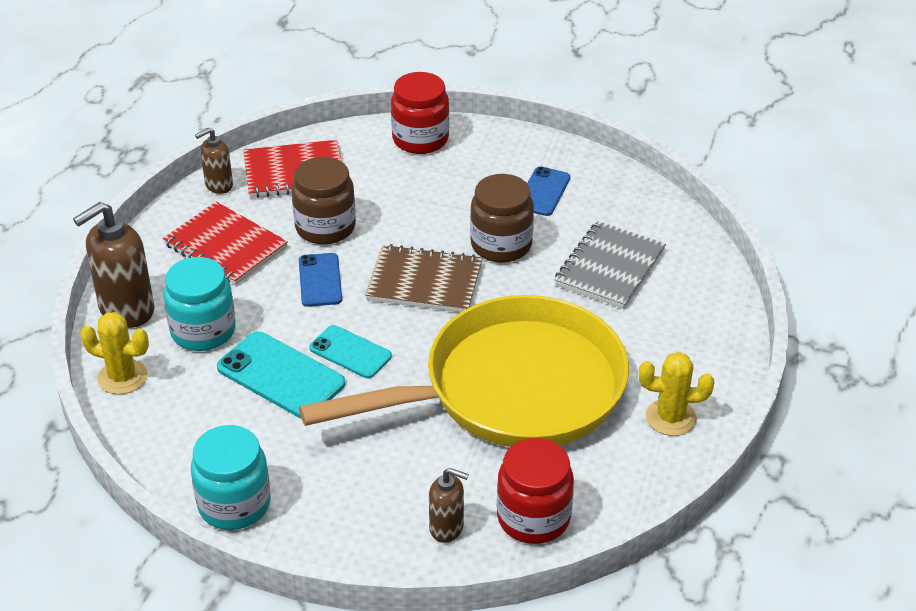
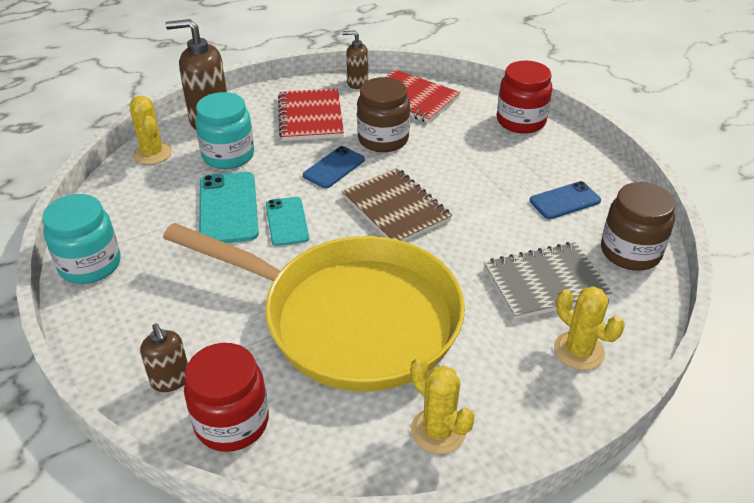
camera: 45 degrees right, 0 degrees up
(501, 245) = (483, 217): brown jar -> brown jar (630, 252)
(689, 301) = (579, 351): none -> yellow cactus

